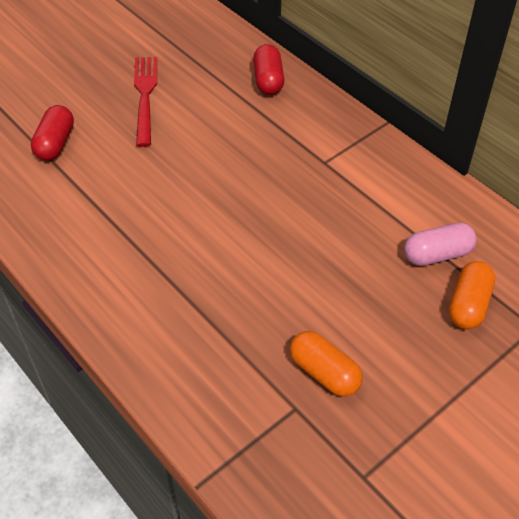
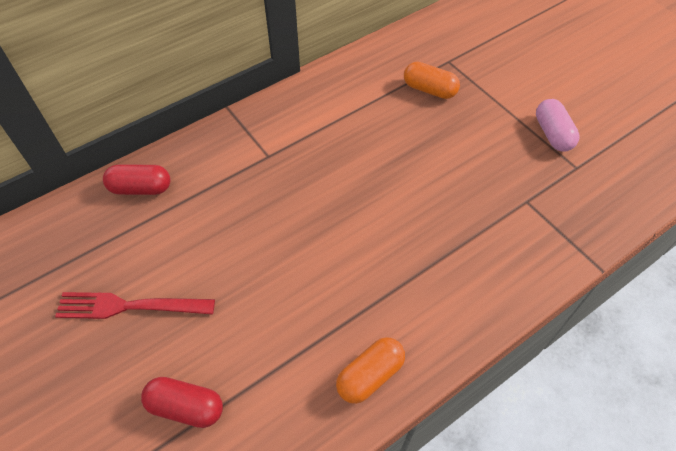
camera: 85 degrees left, 5 degrees up
(324, 372) = (494, 180): orange capsule -> orange capsule (370, 375)
(437, 254) = (381, 99): pink capsule -> pink capsule (552, 134)

